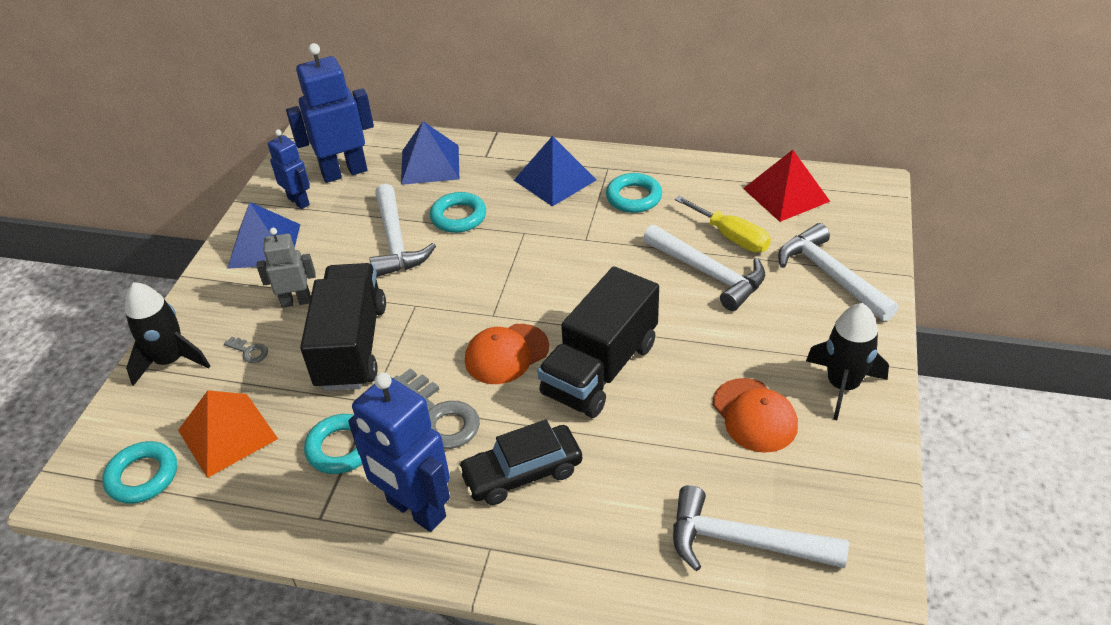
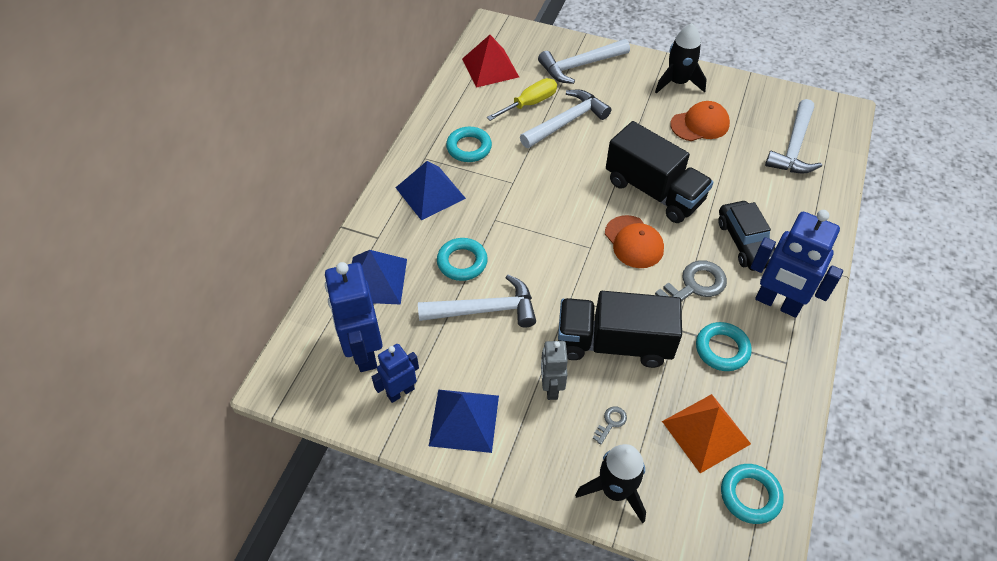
camera: 85 degrees left, 10 degrees up
(415, 510) = (777, 303): blue robot -> blue robot turned 75 degrees clockwise

